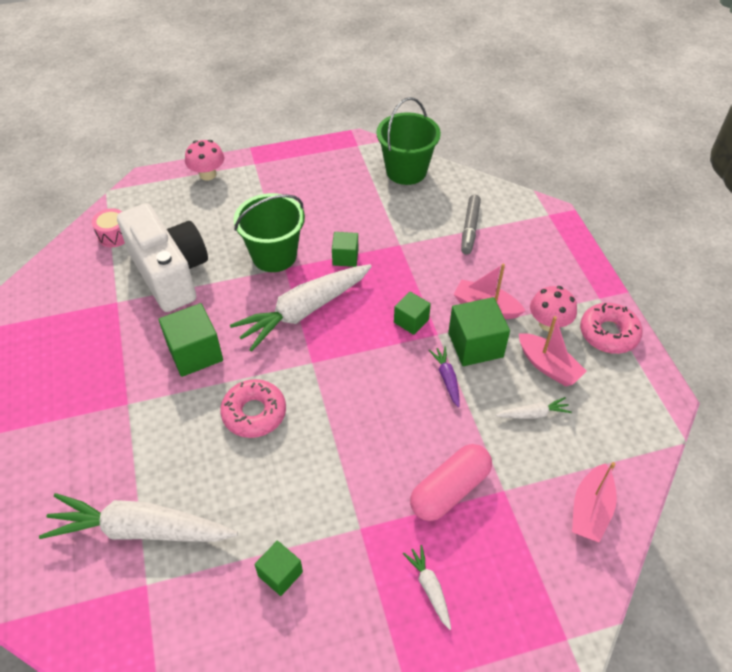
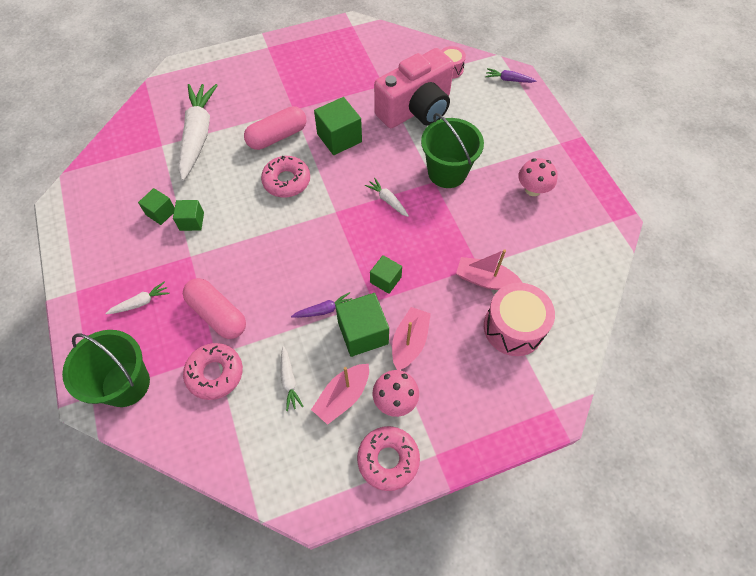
camera: 85 degrees right, 10 degrees up
(151, 188) = (508, 80): none -> purple carrot
(170, 273) = (416, 109): white camera -> pink camera
(173, 423) = (277, 136): none -> pink capsule
(207, 174) = (536, 113): pink mushroom -> pink mushroom (532, 189)
(304, 311) = (387, 200): white carrot -> white carrot, size x0.43
(345, 257) = (454, 224): green cube -> green cube (192, 221)
(406, 171) = (586, 266): green bucket -> green bucket (126, 384)
(470, 228) = (513, 327): grey marker -> pink drum
(528, 490) = (215, 373): none -> pink donut
(590, 510) = (194, 423): pink boat -> pink boat (485, 279)

